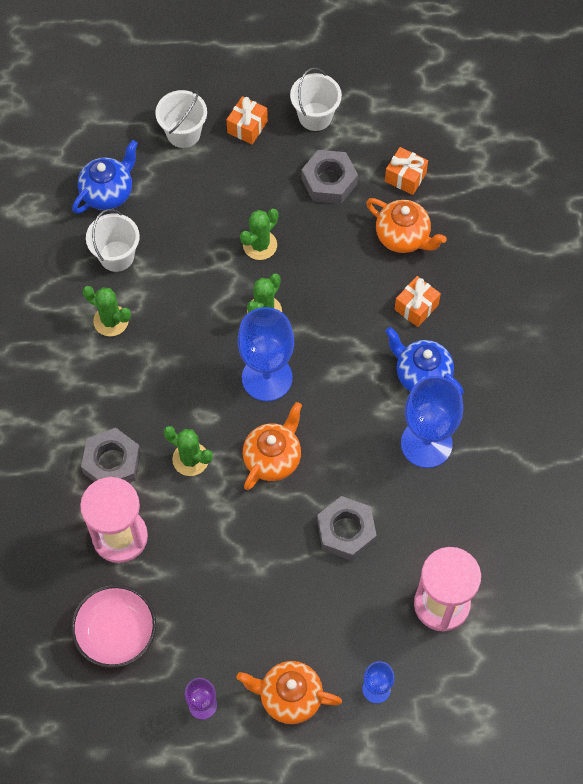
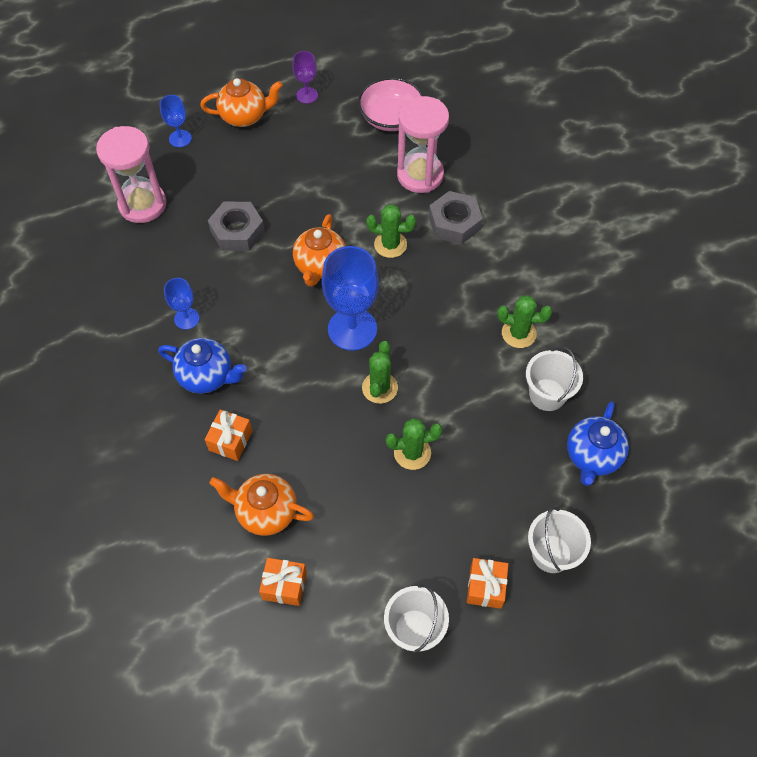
camera: 160 degrees right, 5 degrees down
(260, 245) = (412, 453): green cactus -> green cactus turned 60 degrees clockwise
(329, 181) = (368, 550): grey nut -> none
(426, 443) = (186, 318): blue goblet -> blue goblet, size x0.51

